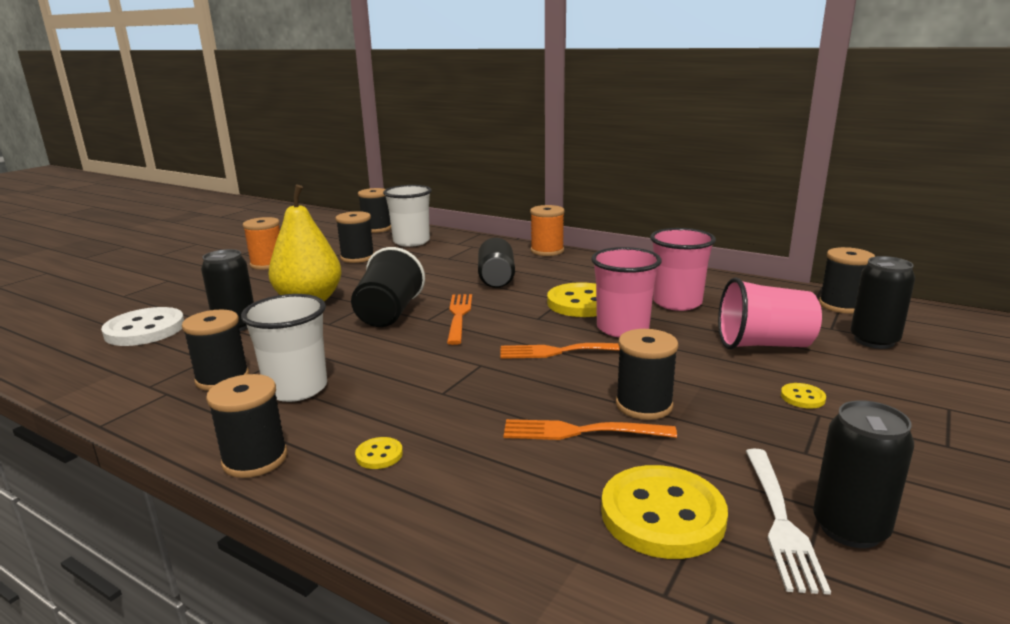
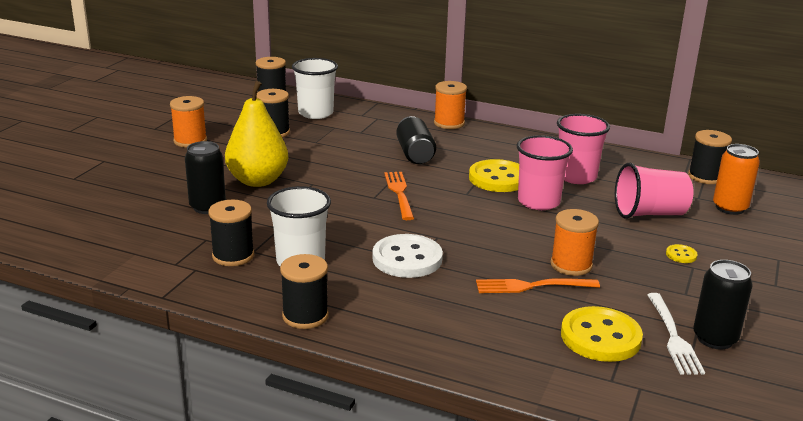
camera: 10 degrees left, 5 degrees up
(145, 329) = (127, 213): white button -> white button (407, 259)
(379, 455) = (395, 309): yellow button -> none
(388, 314) = (337, 193): black cup -> none
(562, 351) = (497, 224): orange fork -> none
(644, 405) = (571, 265): black spool -> orange spool
(874, 340) = (730, 208): black can -> orange can

